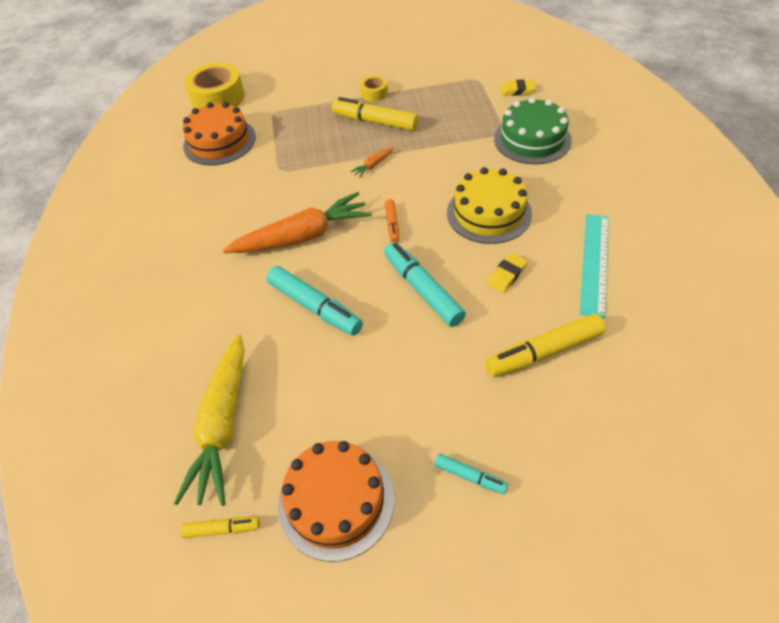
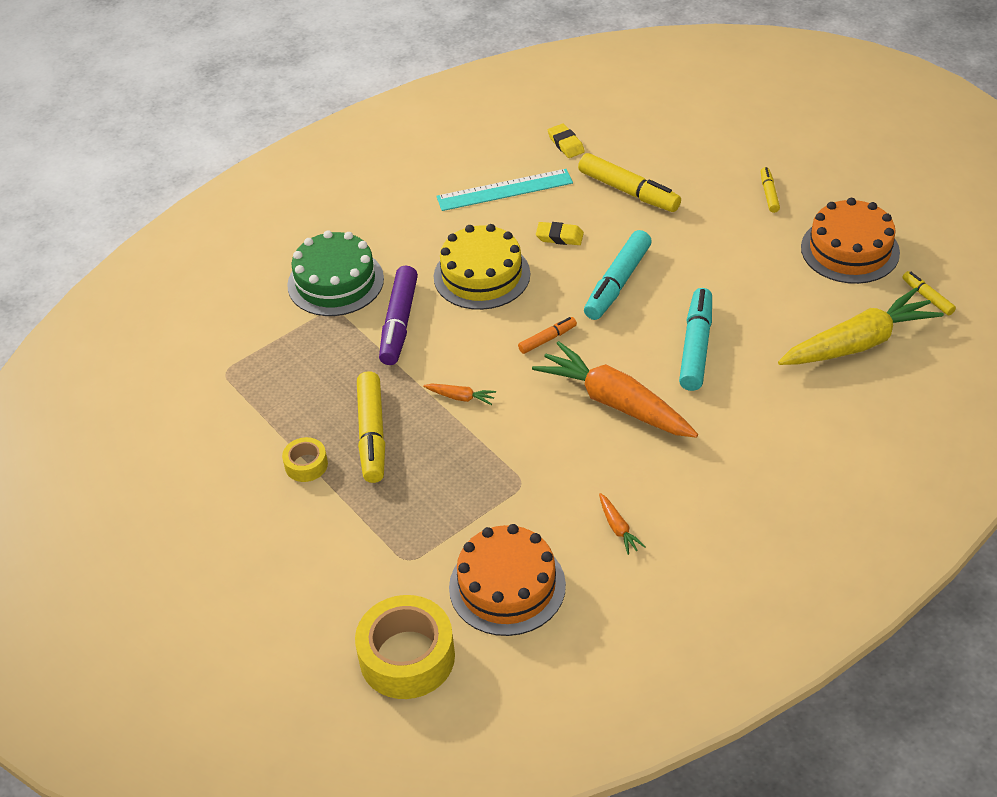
camera: 120 degrees left, 5 degrees down
(208, 198) = (618, 528): none -> orange carrot
(466, 157) = (399, 323): none -> purple marker
(470, 476) = (769, 194): turquoise marker -> yellow marker
(517, 90) = (236, 325): yellow eraser -> yellow eraser (566, 144)

